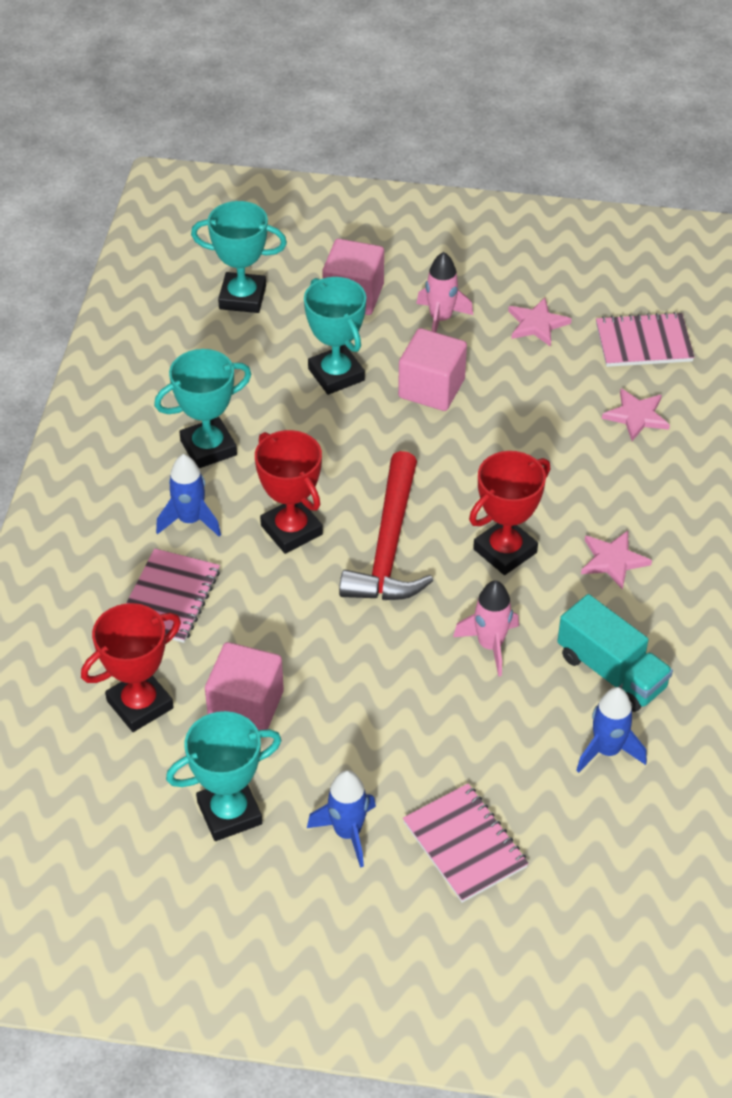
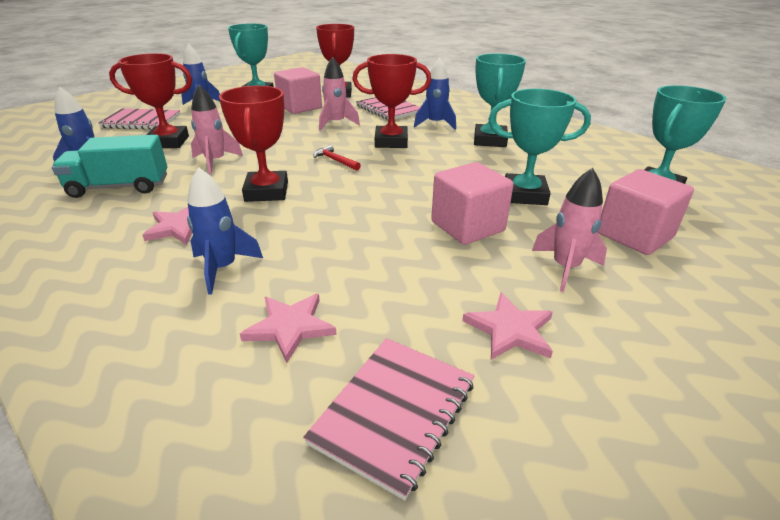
camera: 125 degrees right, 15 degrees down
(276, 619) = (336, 123): none -> pink rocket
(389, 546) = (335, 160): red hammer -> red hammer, size x0.41
(490, 741) = (168, 142): none -> red trophy
(626, 490) = (223, 268): none -> blue rocket

